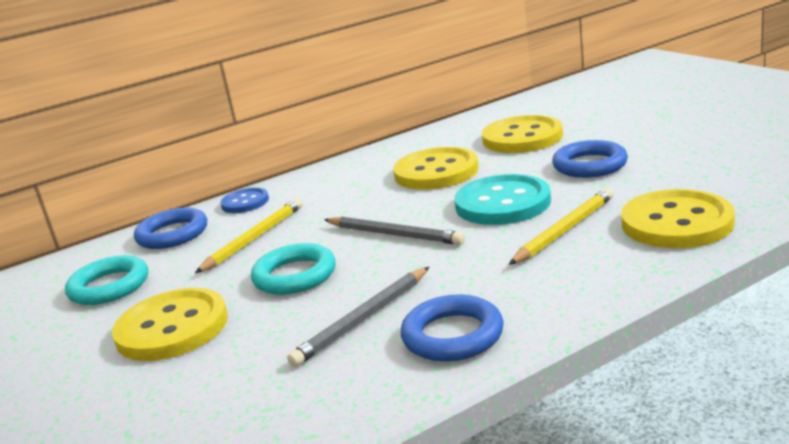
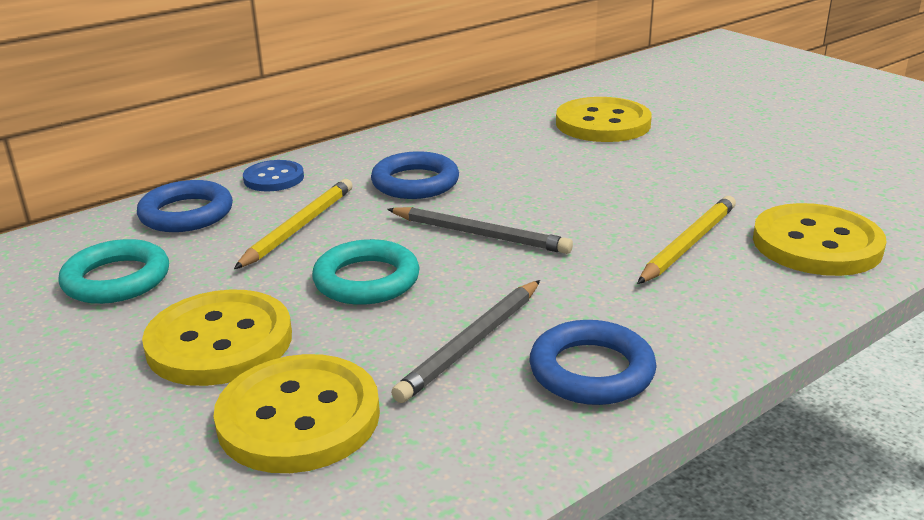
camera: 10 degrees left, 5 degrees up
(436, 172) = (510, 158): yellow button -> yellow button (299, 417)
(502, 203) = (603, 204): turquoise button -> none
(590, 165) = (693, 165): blue ring -> blue ring (415, 182)

